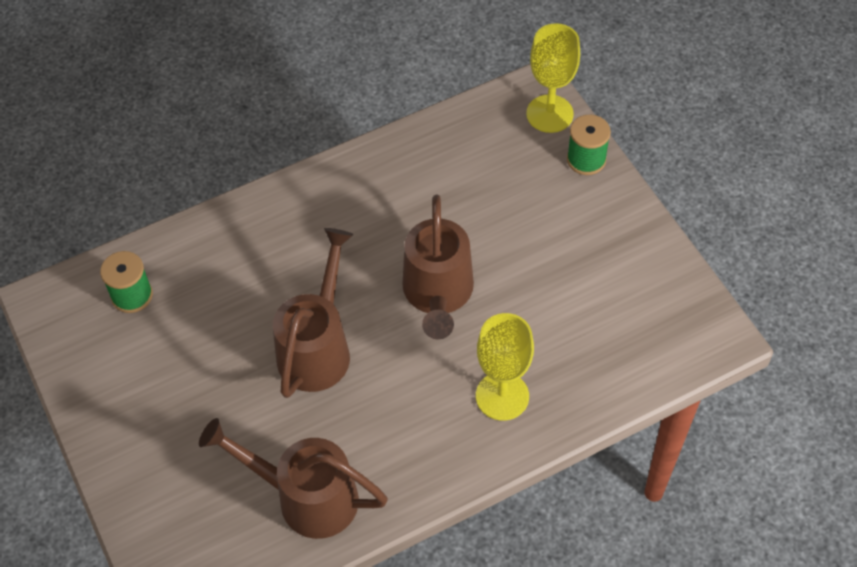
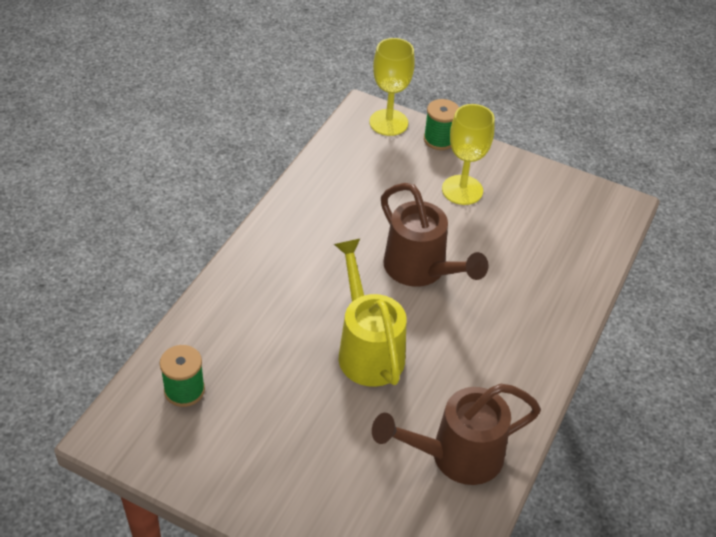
camera: 40 degrees left, 10 degrees down
(317, 347) = (368, 349): brown watering can -> yellow watering can
(502, 396) = (526, 311): yellow goblet -> yellow goblet (462, 190)

